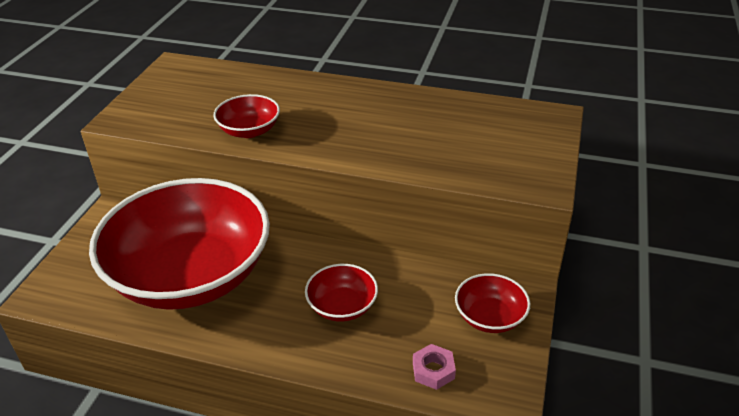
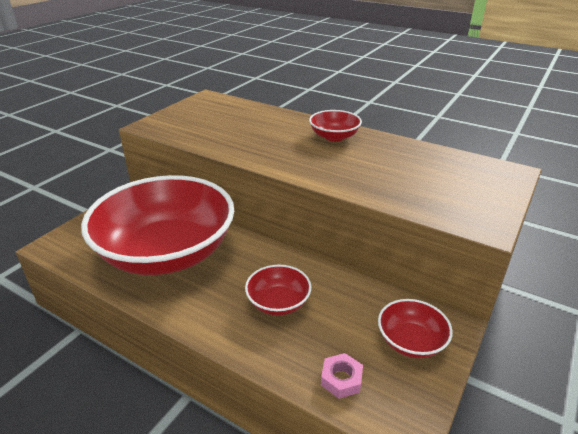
camera: 15 degrees right, 5 degrees down
(249, 130) = (241, 146): red bowl -> red bowl (334, 137)

